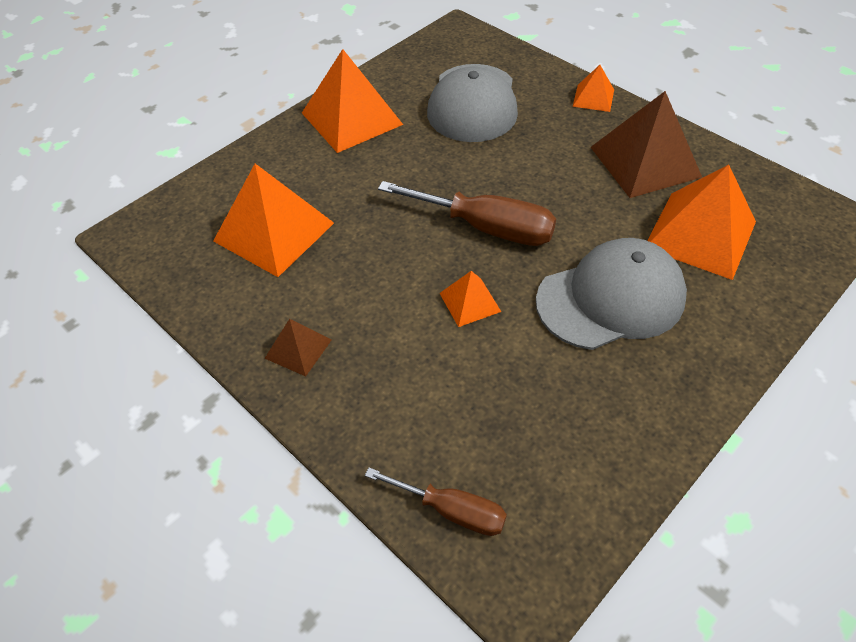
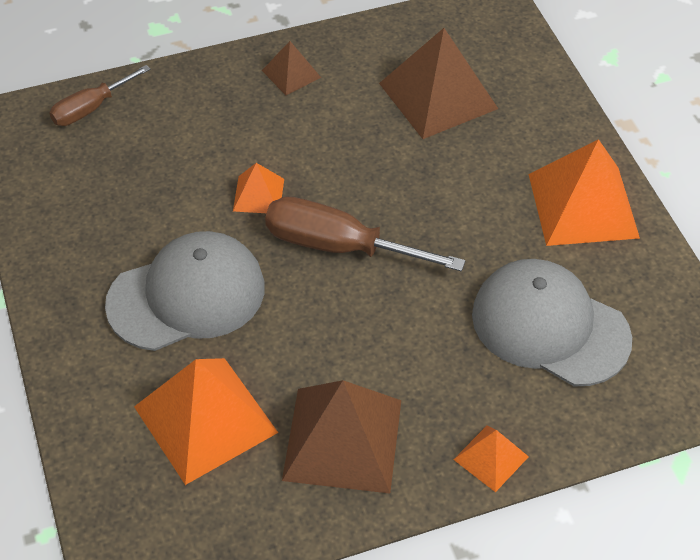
camera: 115 degrees right, 0 degrees up
(274, 231) = (438, 96): orange pyramid -> brown pyramid
(486, 228) = (339, 246): brown screwdriver -> brown screwdriver turned 60 degrees clockwise
(611, 298) = (187, 295): grey cap -> grey cap turned 120 degrees counterclockwise

